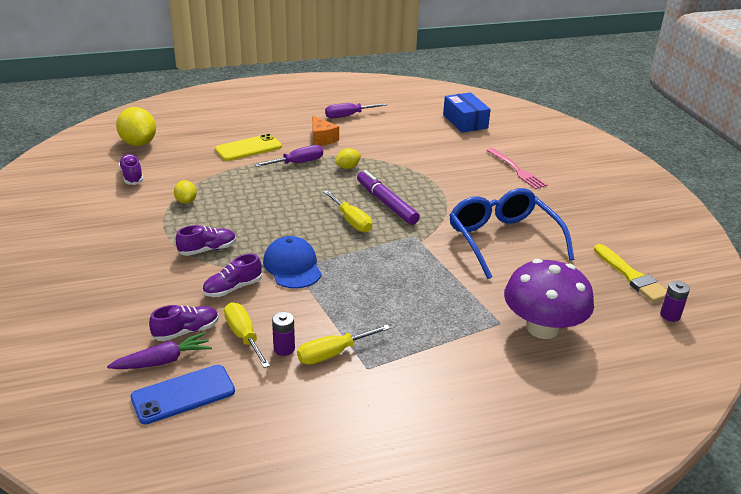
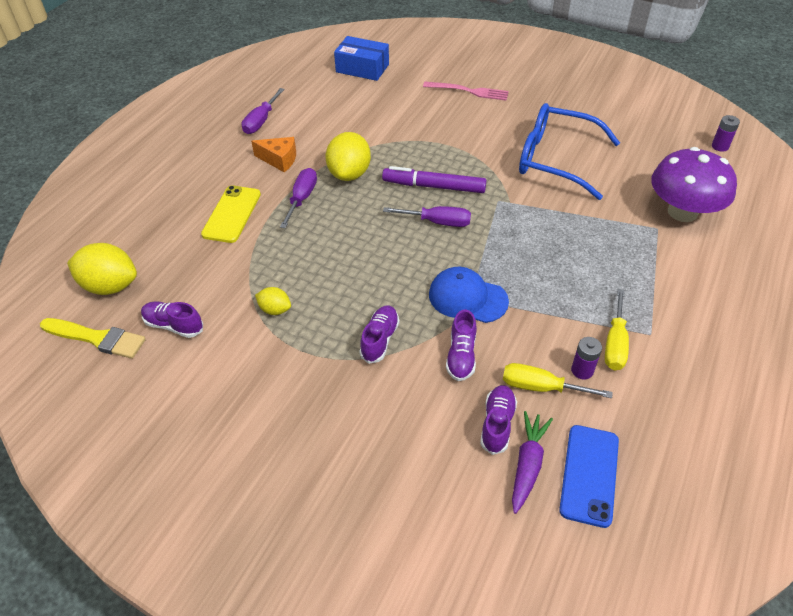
camera: 45 degrees left, 15 degrees up
(348, 167) = (349, 174): yellow lemon -> yellow lemon, size x1.89
(351, 221) = (438, 222): yellow screwdriver -> purple screwdriver
(631, 276) = (661, 132): yellow brush -> yellow brush (97, 338)

